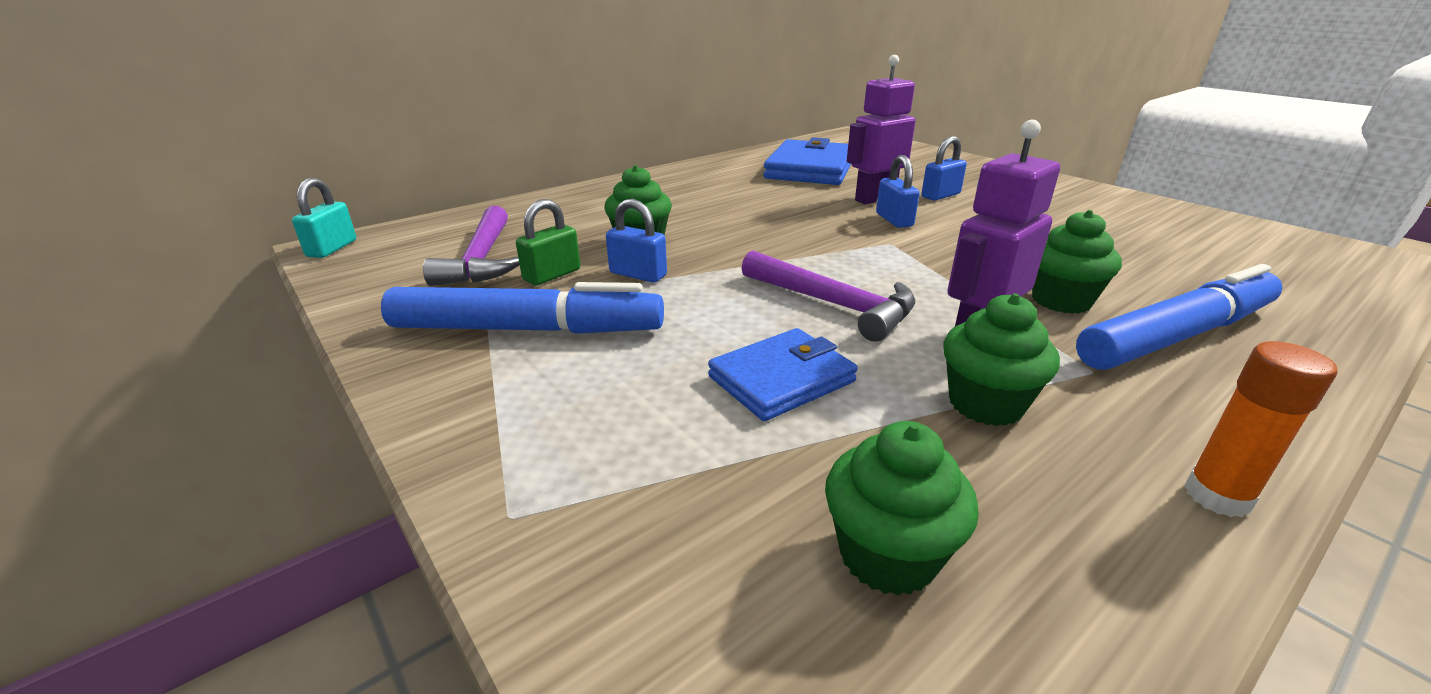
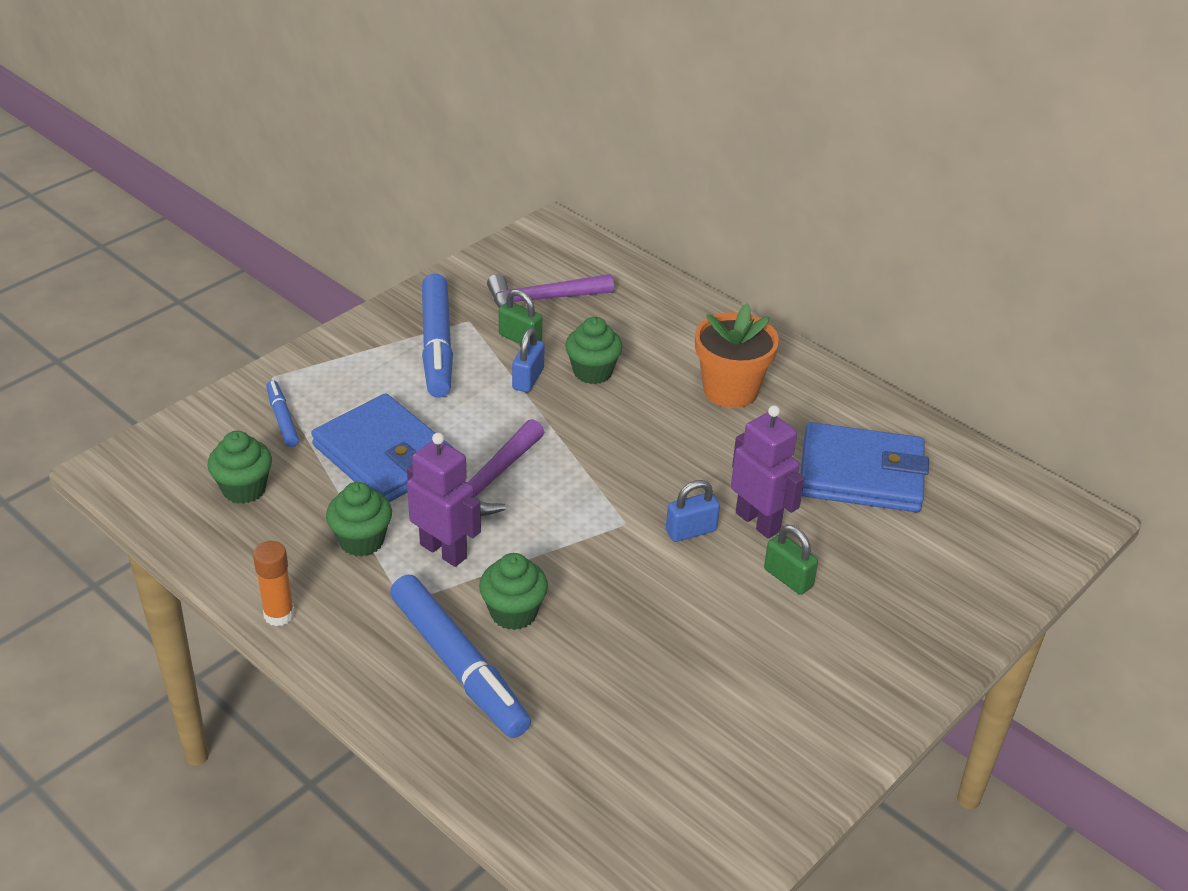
camera: 80 degrees right, 10 degrees up
(332, 248) = (549, 228): turquoise padlock -> none
(661, 497) = (282, 419): none -> blue marker
(694, 195) = (730, 390): none -> orange flower pot
(781, 379) = (385, 455): blue wallet -> blue wallet, size x1.63
(940, 195) = (788, 578): blue padlock -> green padlock

